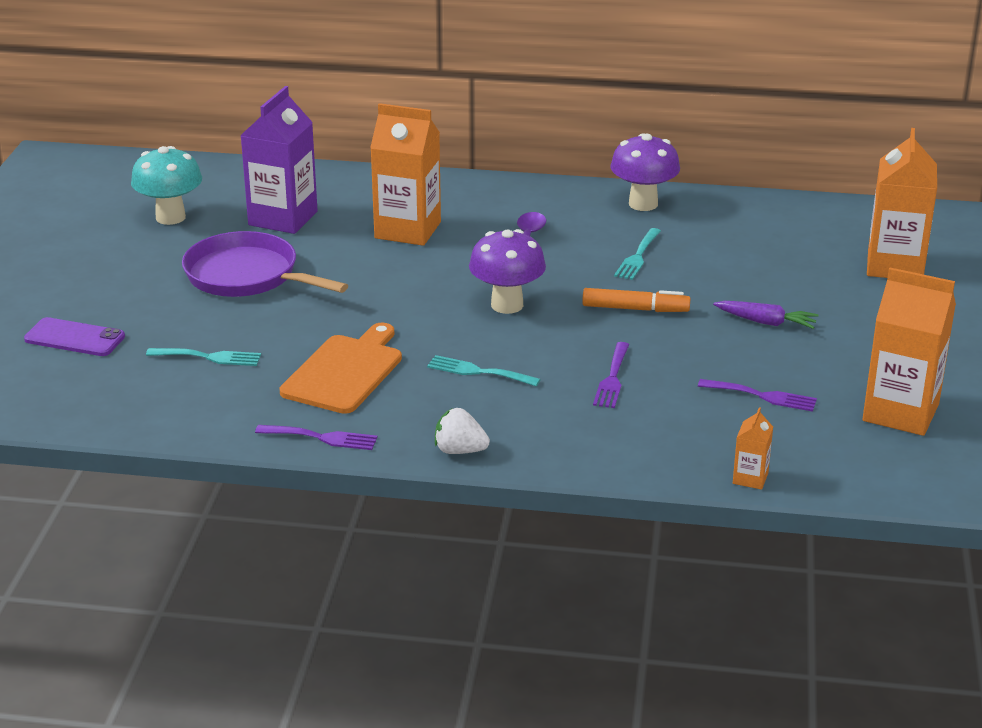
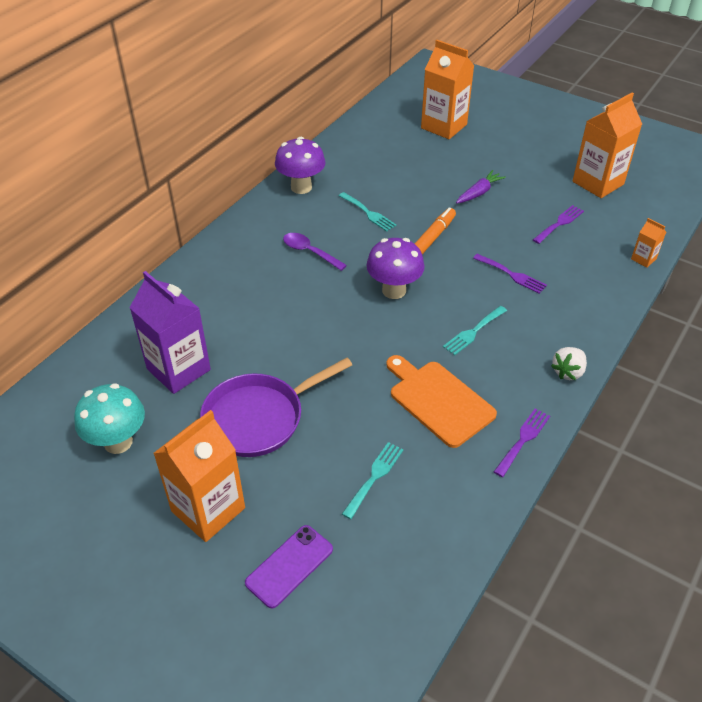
camera: 65 degrees left, 15 degrees up
(407, 230) = (253, 305): orange carton -> orange carton (208, 509)

